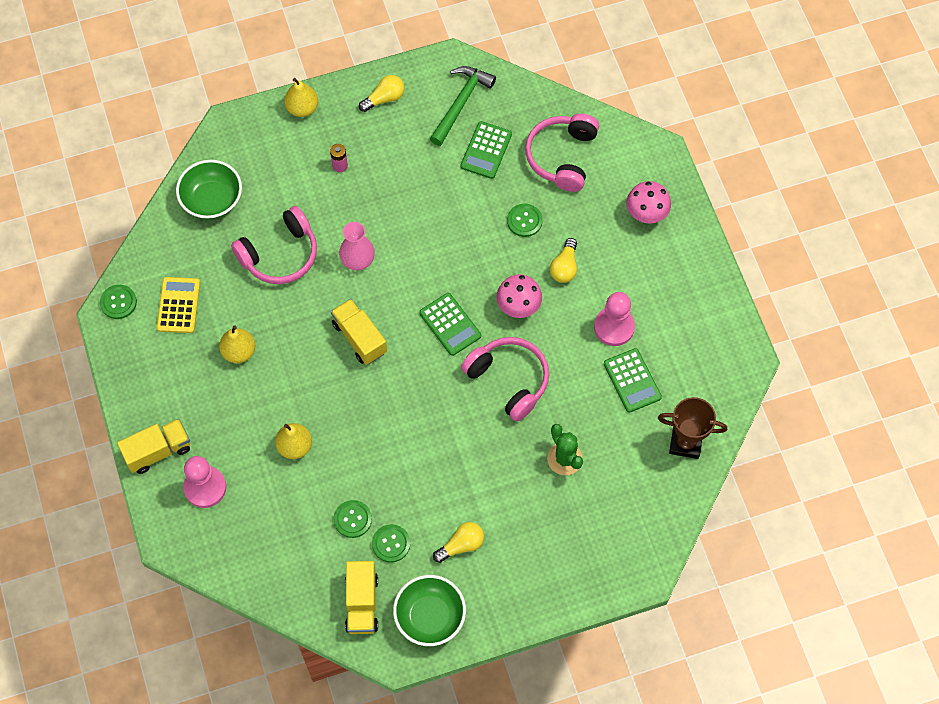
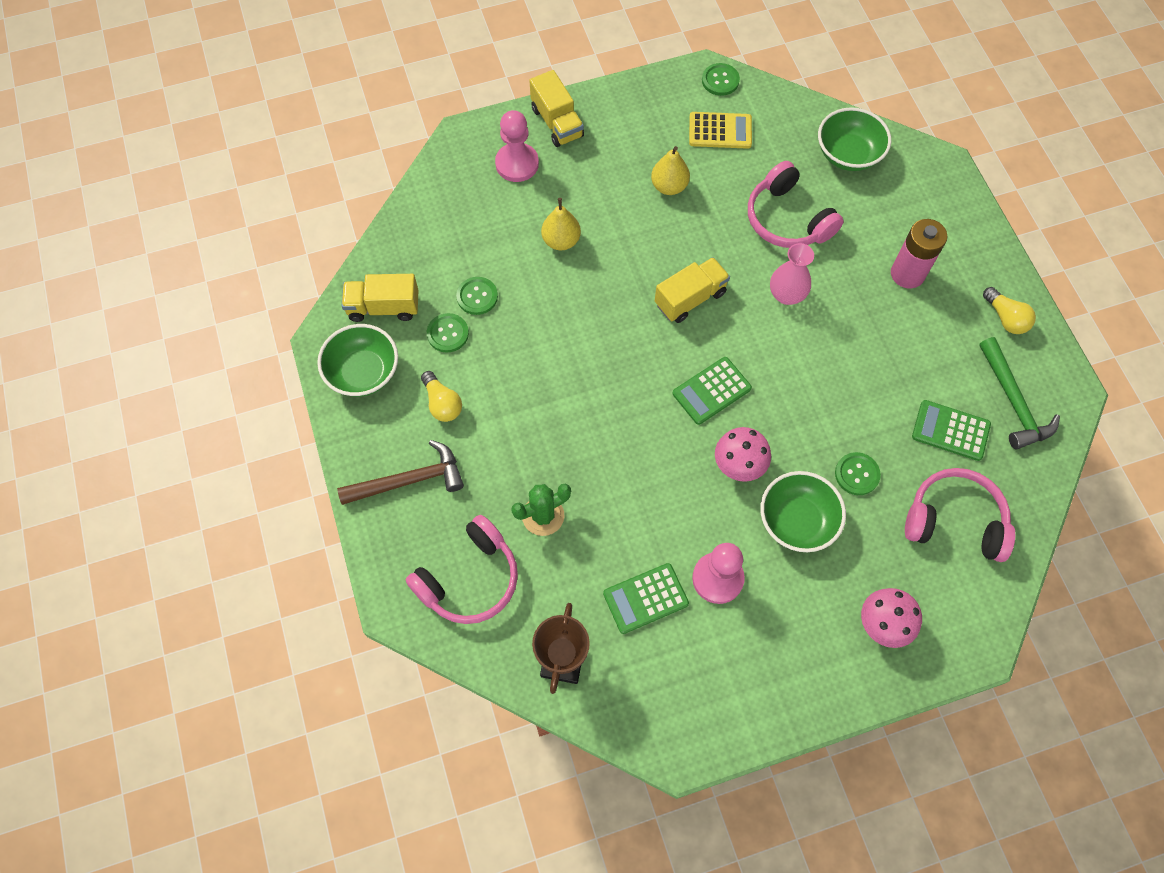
camera: 90 degrees right, 0 degrees up
(302, 108) = (977, 234): yellow pear -> none
(340, 165) = (907, 274): pink battery -> pink battery, size x1.94
(460, 103) = (1013, 402): green hammer -> green hammer turned 45 degrees clockwise
(509, 380) = (643, 454): pink headphones -> pink headphones (469, 579)
(534, 569) = (409, 480): none -> brown hammer
(564, 267) = (797, 521): yellow light bulb -> green bowl

